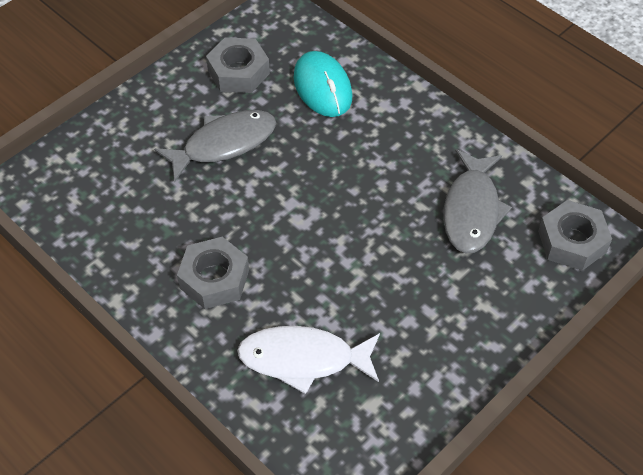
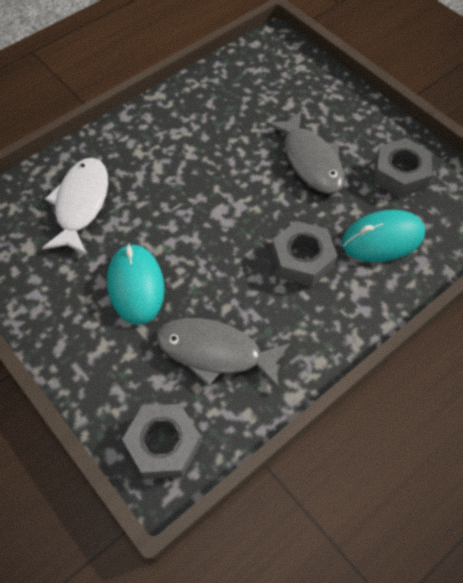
camera: 95 degrees right, 5 degrees up
(214, 279) = (168, 151): grey nut -> grey nut (302, 259)
(408, 286) = (135, 285): none -> turquoise mouse

